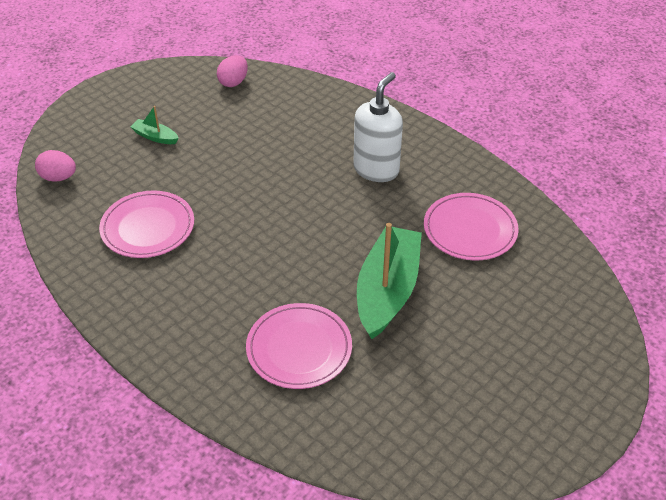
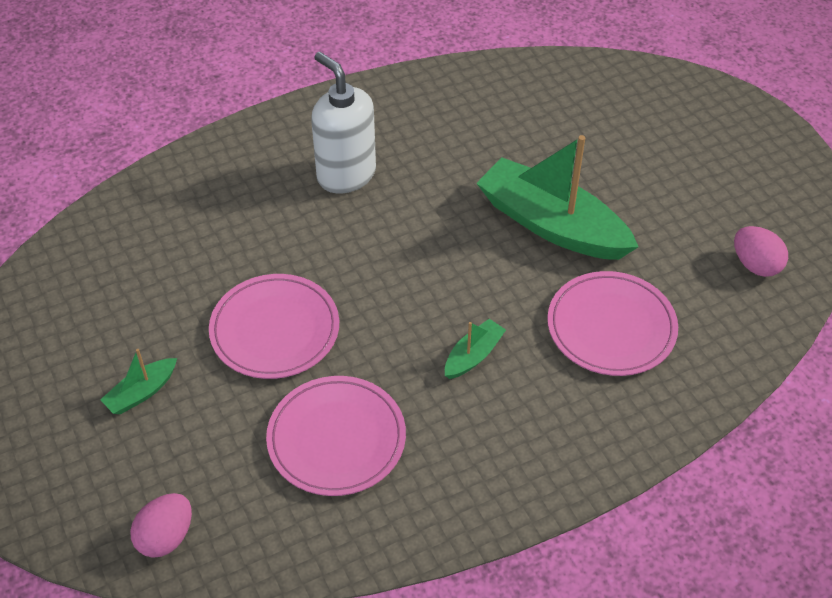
camera: 70 degrees left, 5 degrees up
(233, 82) = (72, 272): pink egg -> pink egg (755, 265)
(240, 276) = (473, 355): none -> green boat
(470, 230) = (487, 128): pink plate -> pink plate (275, 330)

